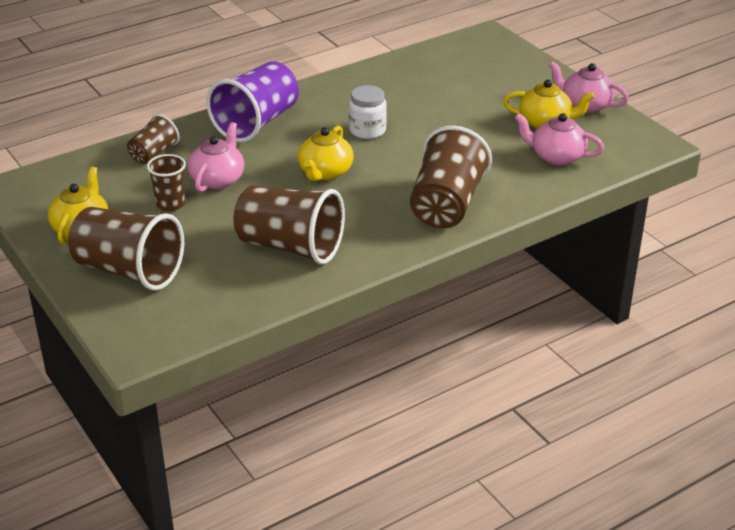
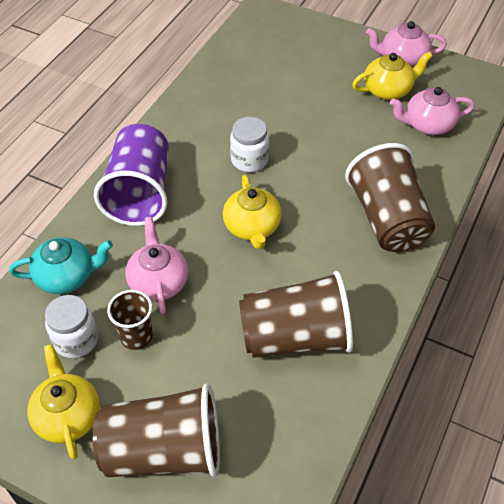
camera: 30 degrees left, 15 degrees up
(126, 190) = (76, 340): none -> white jar
(153, 153) = (67, 276): brown cup -> turquoise teapot

